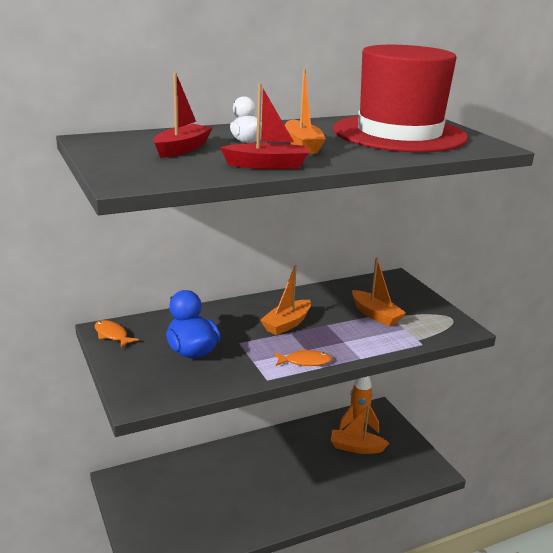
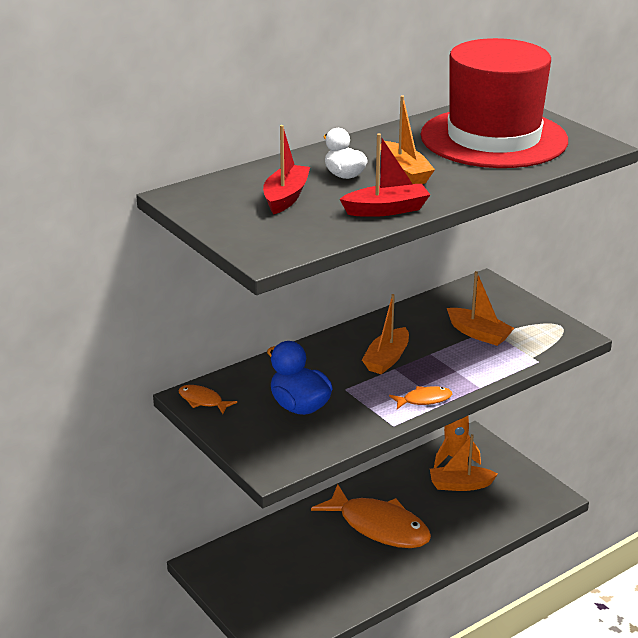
camera: 10 degrees left, 5 degrees up
(276, 472) = (379, 526): none -> orange fish

